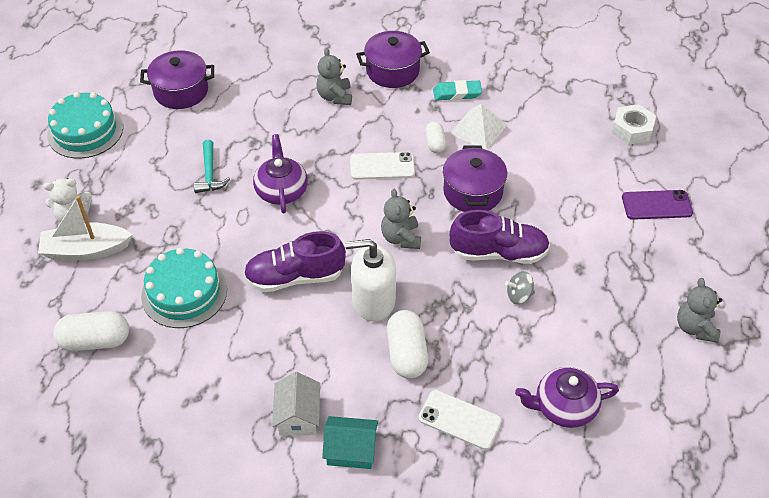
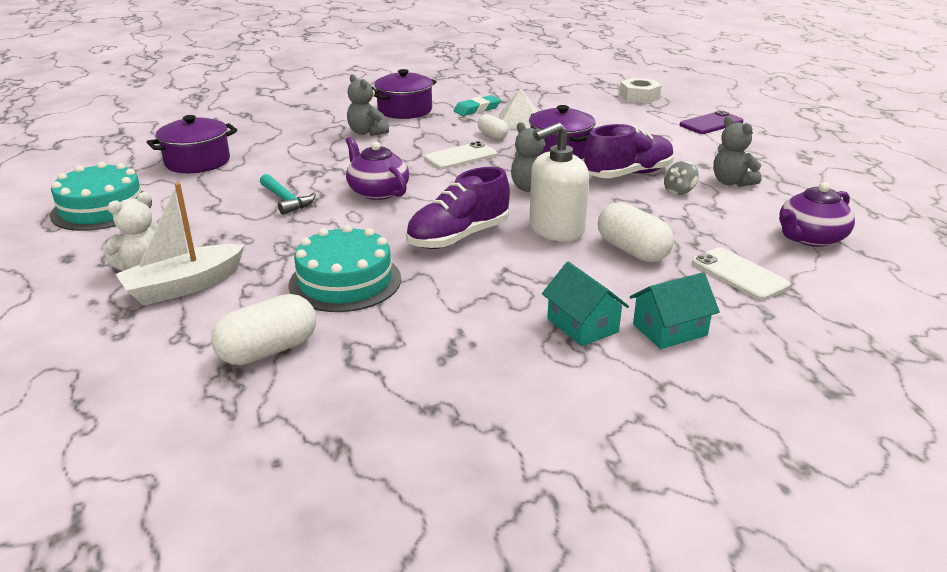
camera: 30 degrees left, 20 degrees down
(298, 416) = (582, 325): white house -> turquoise house
(460, 420) = (739, 274): white phone -> white phone turned 60 degrees clockwise
(695, 328) = (833, 169): grey teddy bear -> grey teddy bear (731, 182)

